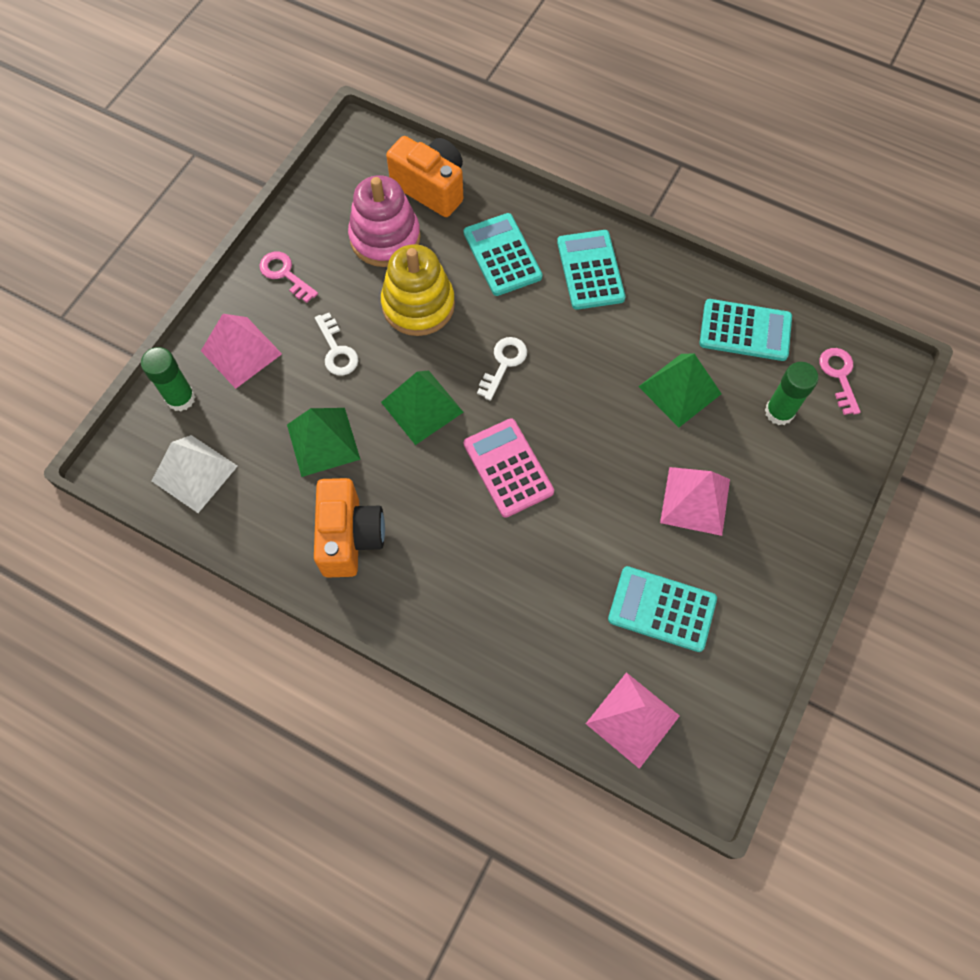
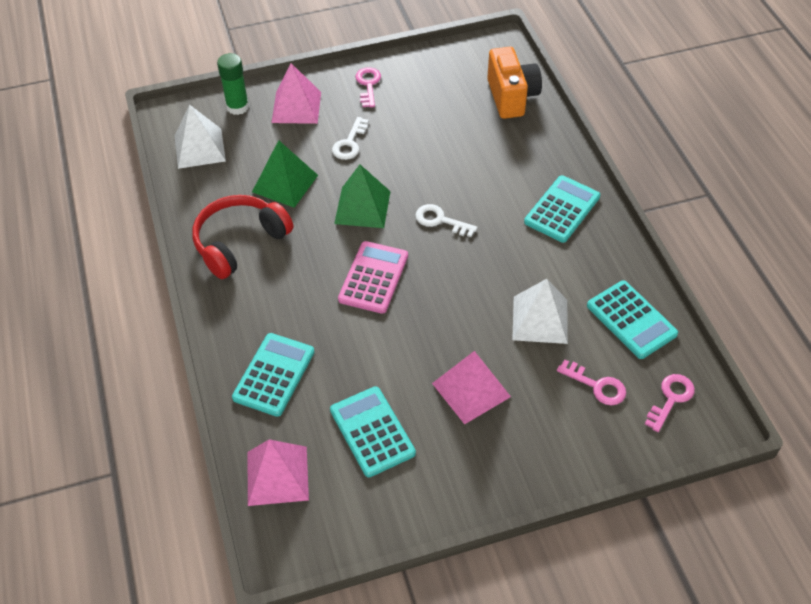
camera: 45 degrees right, 15 degrees down
(350, 537) = (239, 242): orange camera -> red headphones
(385, 238) = (450, 105): pink stacking toy -> none
(418, 305) = (426, 153): yellow stacking toy -> none
(502, 255) = (513, 162): turquoise calculator -> turquoise calculator (274, 375)
(504, 364) = (440, 220): white key -> white key turned 135 degrees counterclockwise
(680, 390) = (540, 319): green pyramid -> white pyramid
(779, 412) = (596, 385): green glue stick -> pink key

